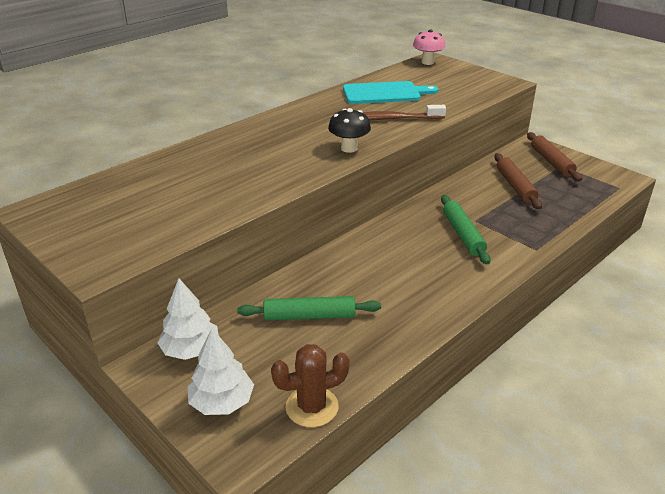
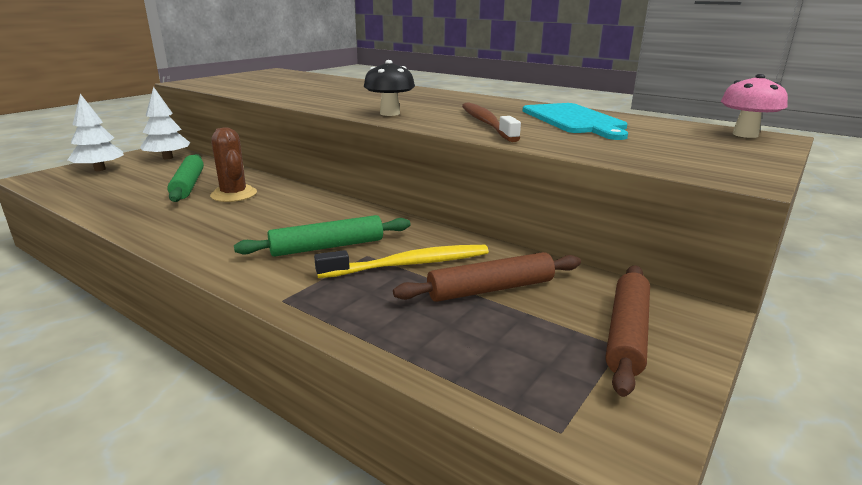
camera: 80 degrees right, 10 degrees down
(312, 407) = (66, 192): brown cactus -> brown cactus (234, 194)
(487, 207) = (409, 264): none -> yellow toothbrush
(551, 162) = (627, 334): brown rolling pin -> brown rolling pin turned 45 degrees counterclockwise

